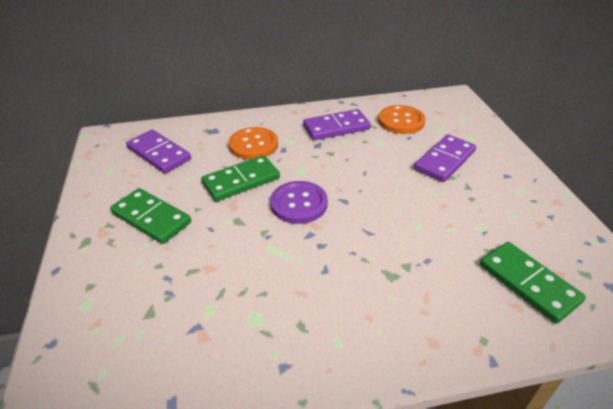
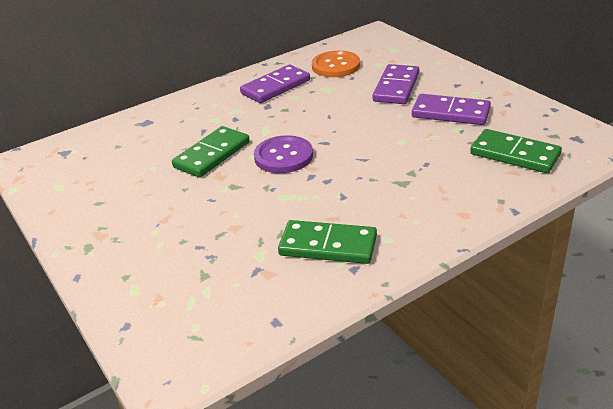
camera: 20 degrees left, 5 degrees down
(151, 218) = (143, 209): green domino -> green domino (328, 246)
(159, 153) = (103, 157): purple domino -> purple domino (450, 113)
(253, 145) = (201, 123): orange button -> none

